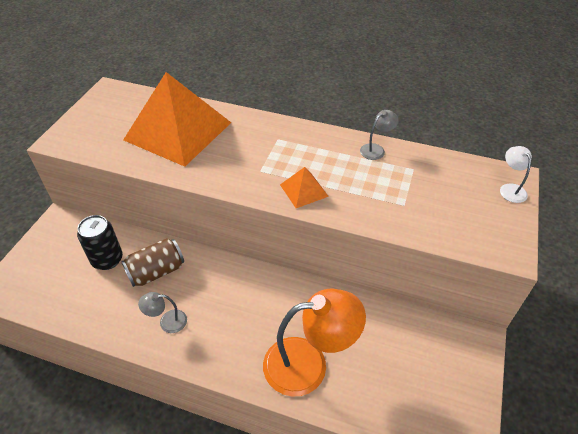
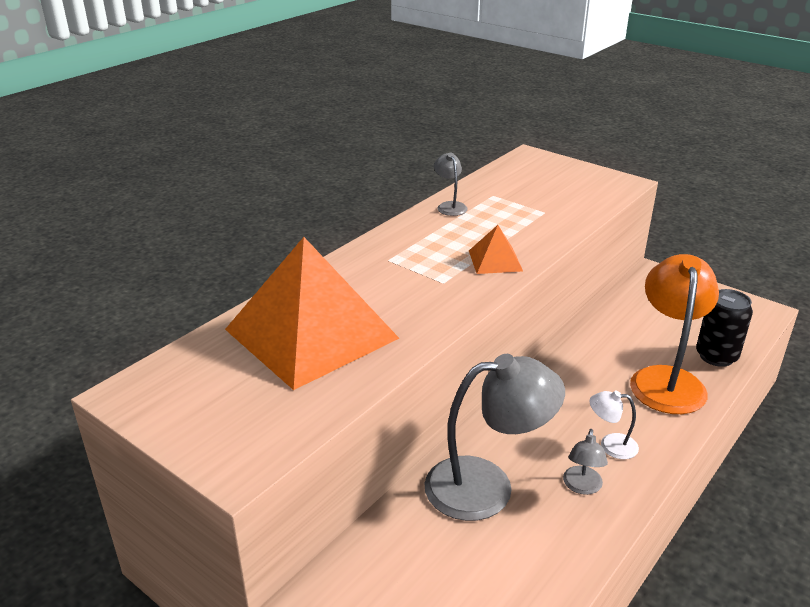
camera: 70 degrees left, 15 degrees down
(107, 259) = (439, 542): black can -> black can (716, 356)
(156, 271) = (487, 486): brown can -> grey lamp
(510, 189) = (545, 161): white lamp -> white lamp (610, 445)

